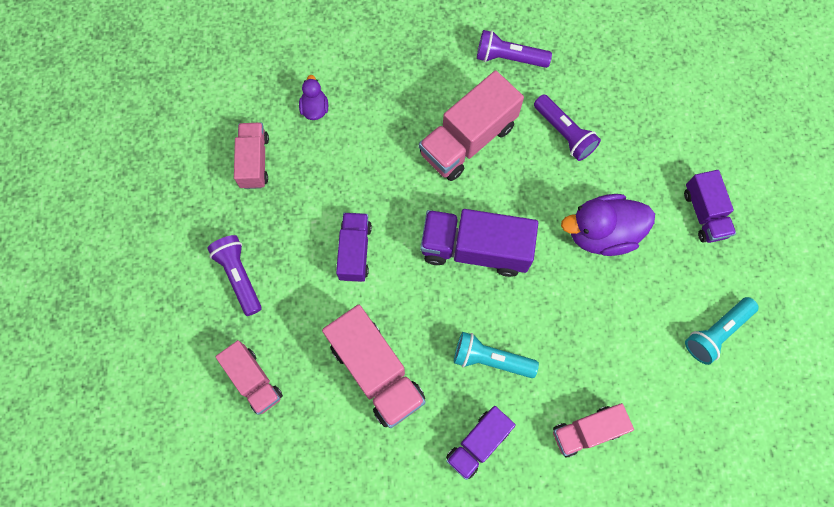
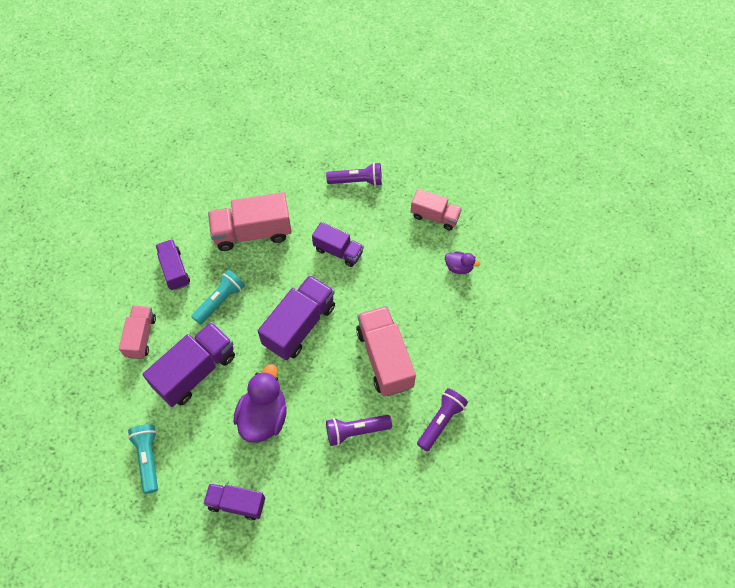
camera: 115 degrees right, 10 degrees down
(254, 380) = (286, 167): pink truck -> none
(592, 337) = (195, 371): none -> purple truck

